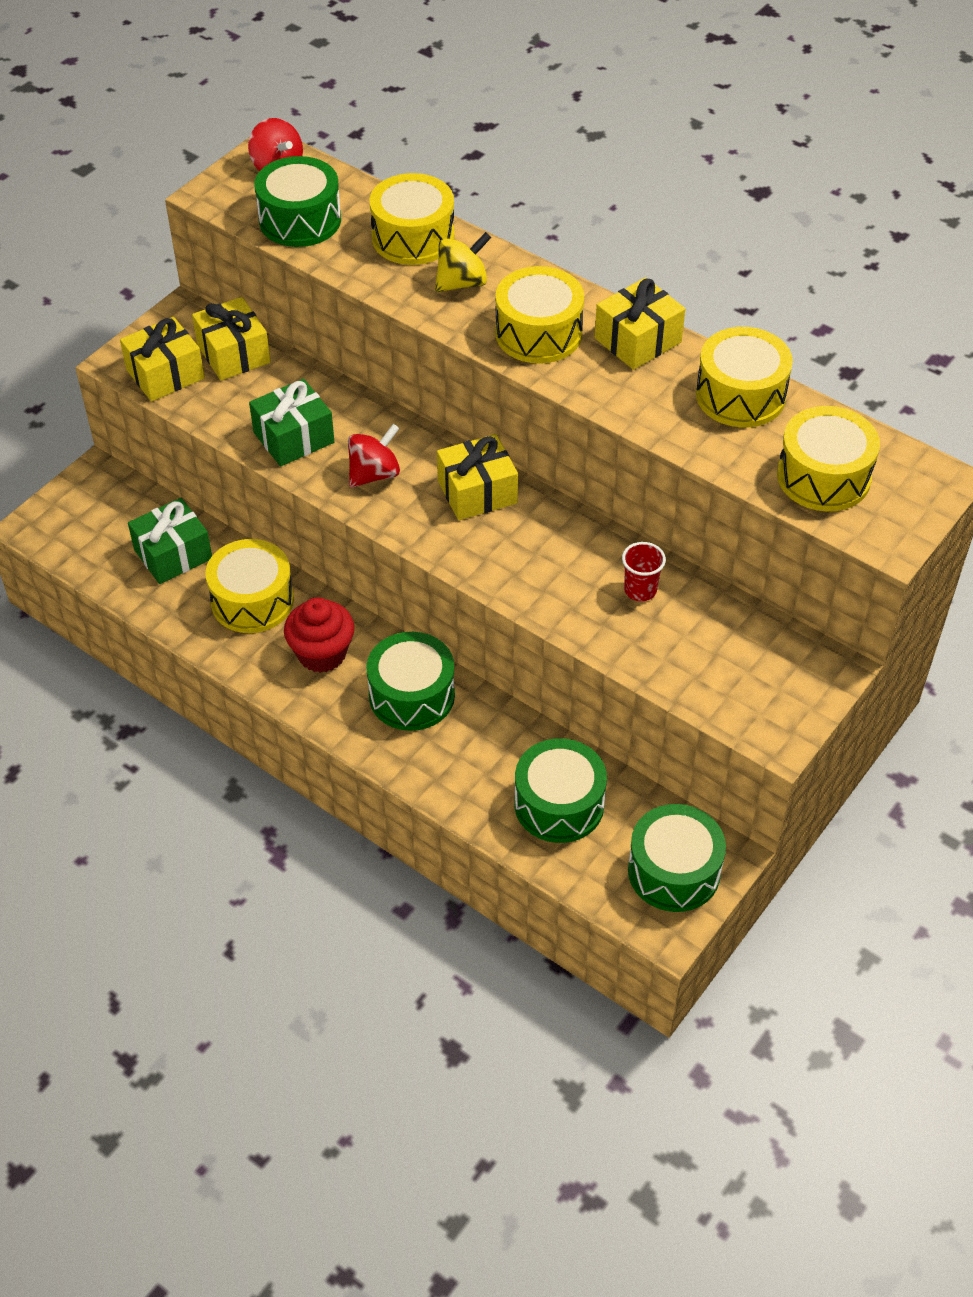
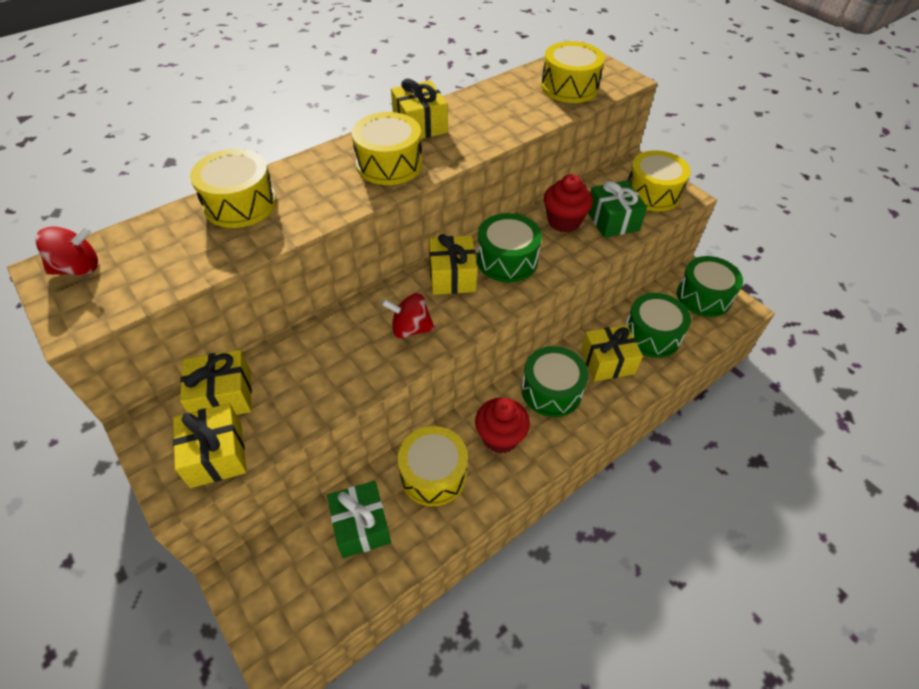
camera: 75 degrees left, 0 degrees up
(293, 437) = (347, 372): green gift -> green gift (612, 220)
(300, 220) = (164, 266): green drum -> green drum (507, 260)
(374, 474) = (410, 329): red spinning top -> red spinning top turned 60 degrees counterclockwise
(462, 283) = (311, 189): yellow spinning top -> none
(485, 753) = (607, 362): none -> yellow gift
(640, 590) = (564, 221): red cup -> red cupcake
(740, 395) = (490, 99): yellow drum -> yellow drum (652, 193)

